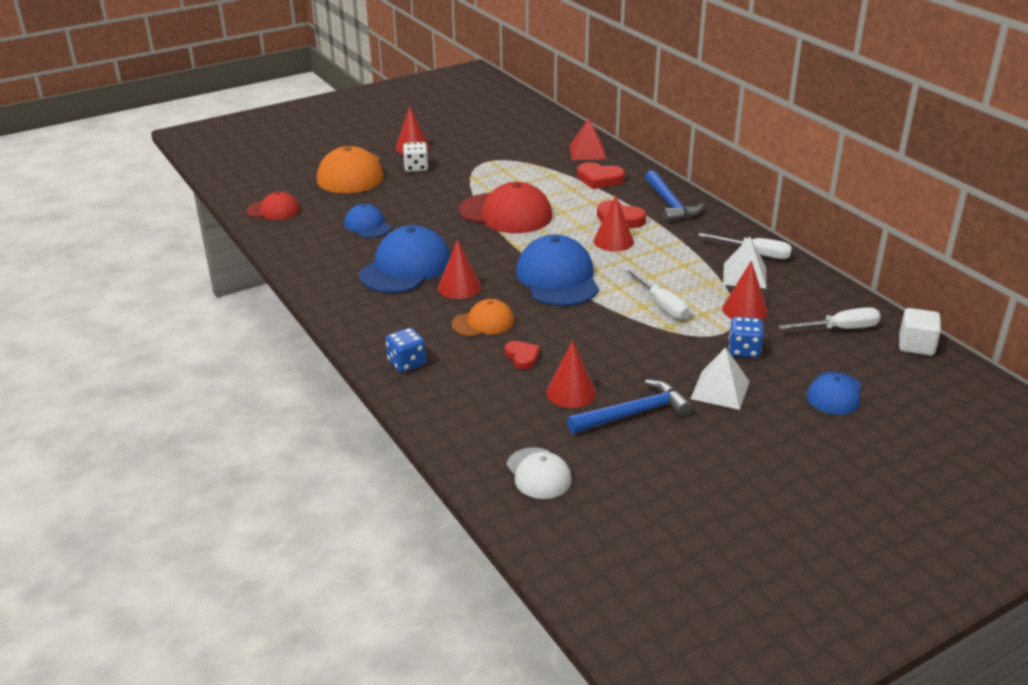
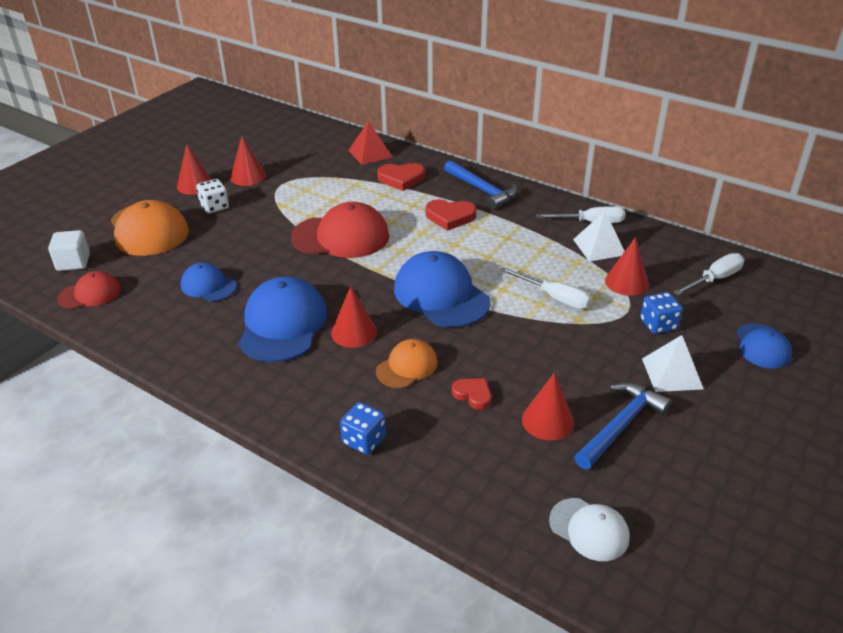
camera: 25 degrees left, 5 degrees up
(613, 241) = (462, 241): red cone -> red cone (248, 176)
(916, 346) = (782, 278): white cube -> white cube (73, 262)

